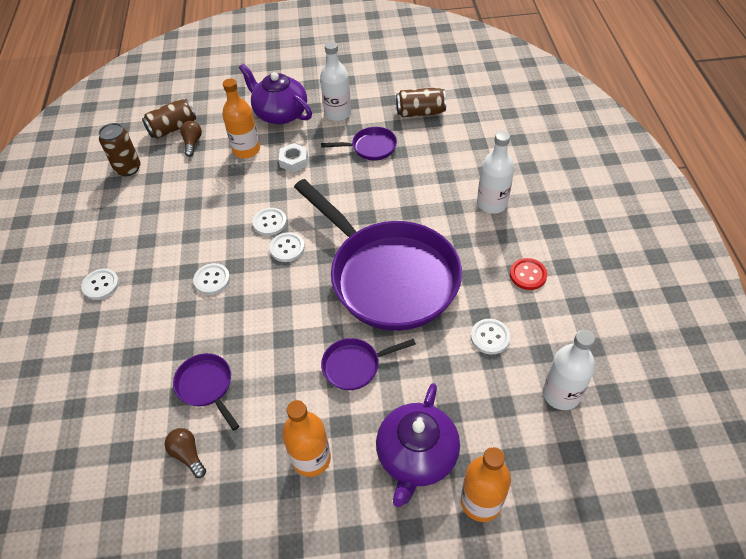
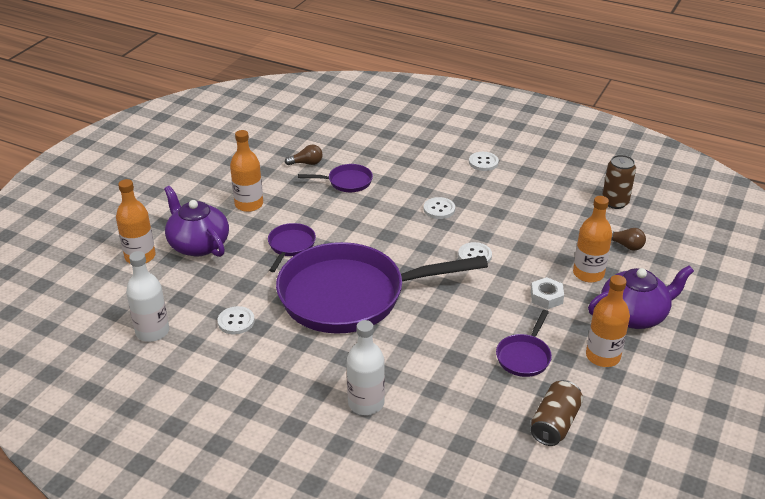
camera: 120 degrees right, 15 degrees down
(172, 128) = (659, 240): brown can -> none
(287, 248) = (436, 255): white button -> none
(338, 113) = (602, 356): white bottle -> orange bottle
(528, 275) = (264, 378): red button -> none

